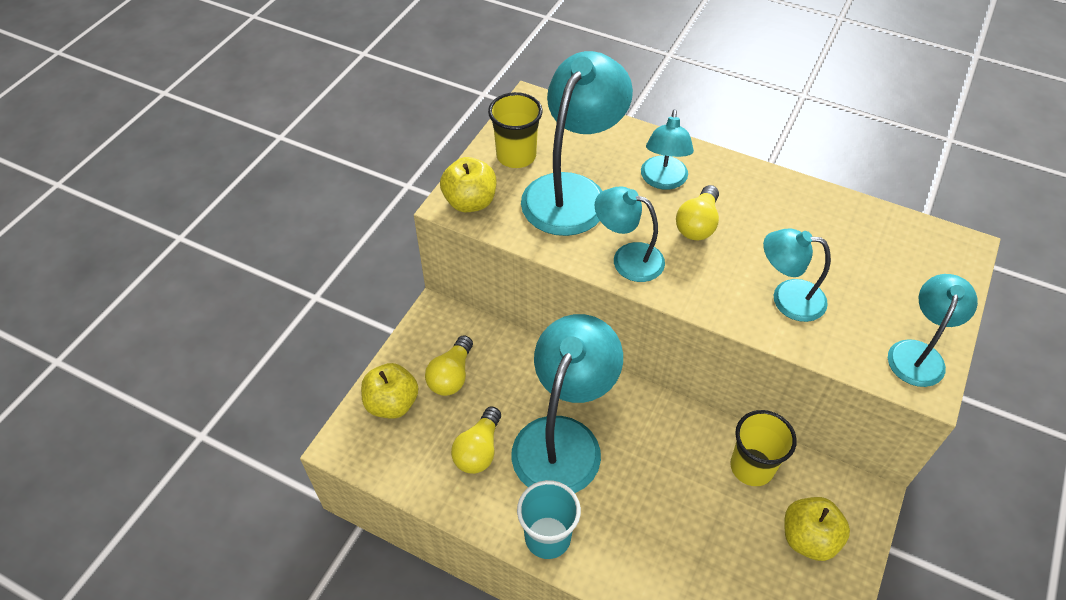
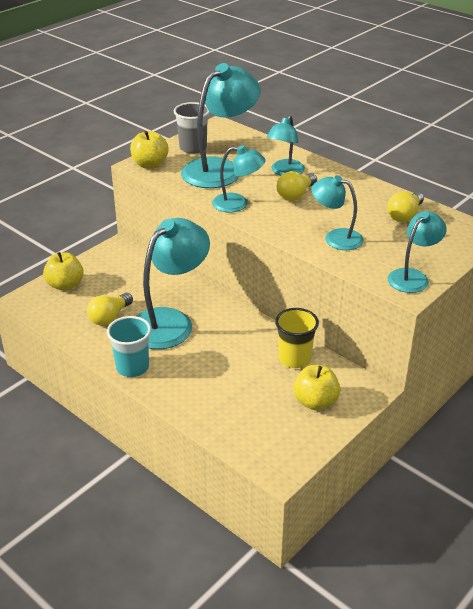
camera: 15 degrees right, 15 degrees down
(451, 375) = (111, 278): yellow light bulb -> yellow light bulb (405, 215)
(516, 156) = (193, 148): yellow cup -> grey cup
(627, 258) = (238, 204): turquoise lamp -> turquoise lamp turned 150 degrees clockwise

